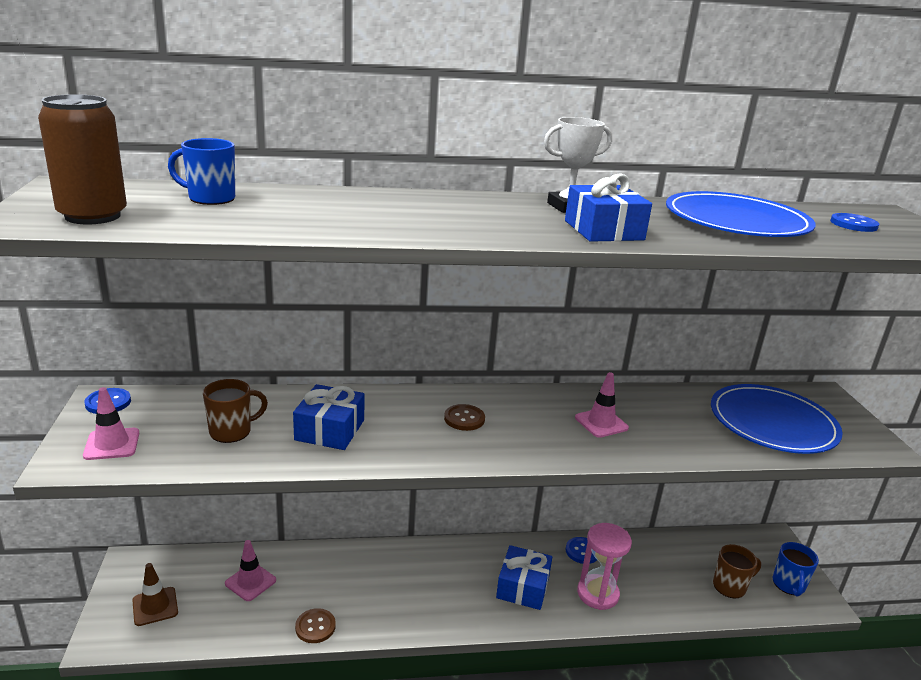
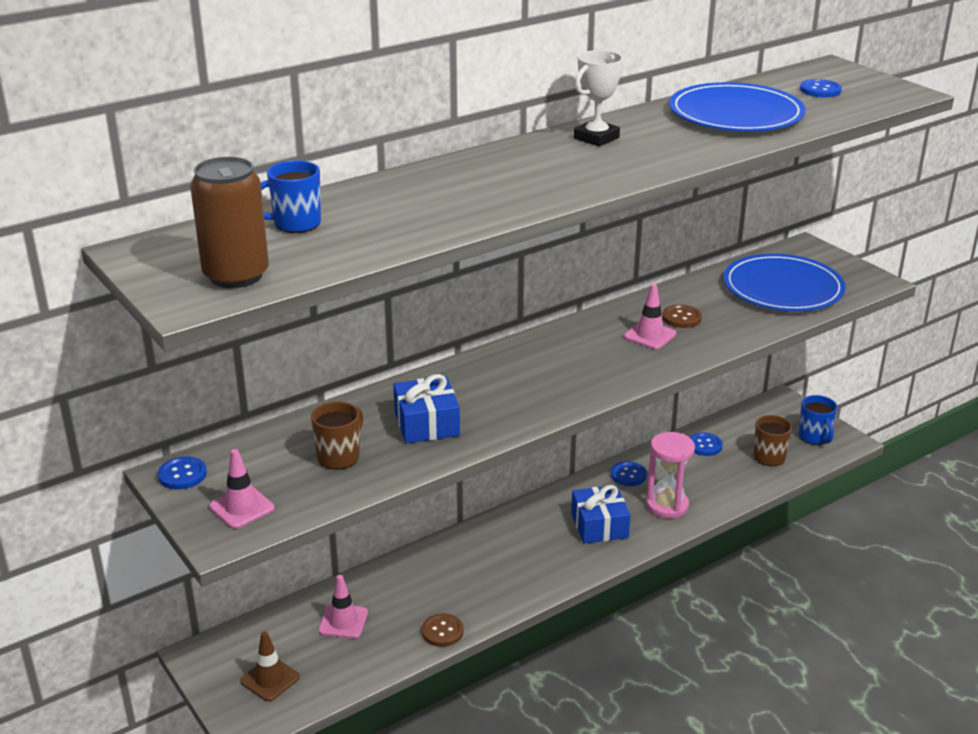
camera: 25 degrees left, 5 degrees up
(464, 419) = (533, 372): brown button -> brown button (681, 318)
(603, 230) = (652, 157): blue gift -> none
(671, 551) = (704, 445): none -> blue button

